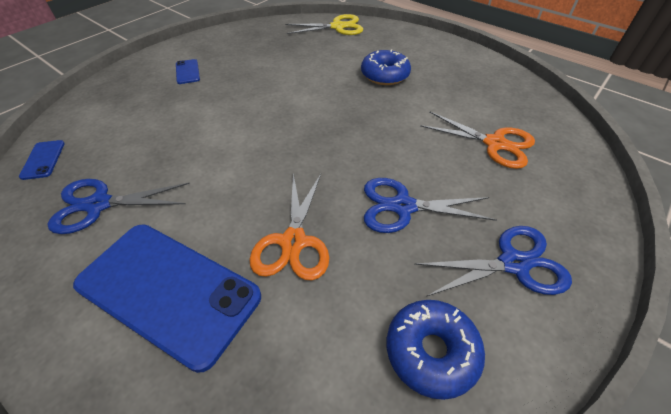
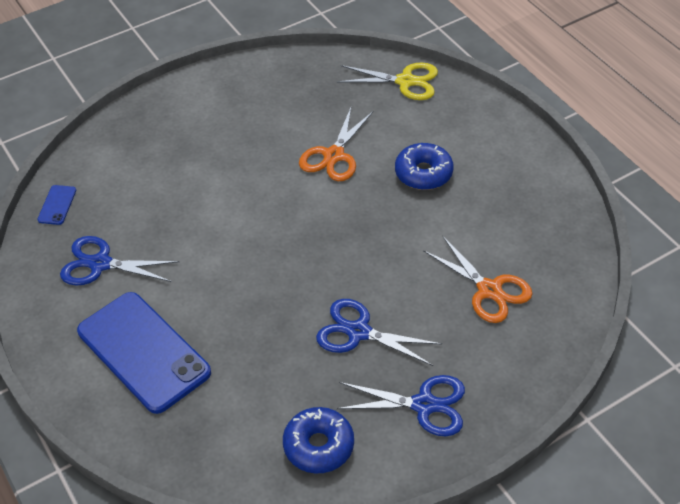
camera: 20 degrees right, 0 degrees up
(187, 72) = (207, 121): blue phone -> none
(293, 242) = (250, 339): orange scissors -> orange scissors (334, 155)

